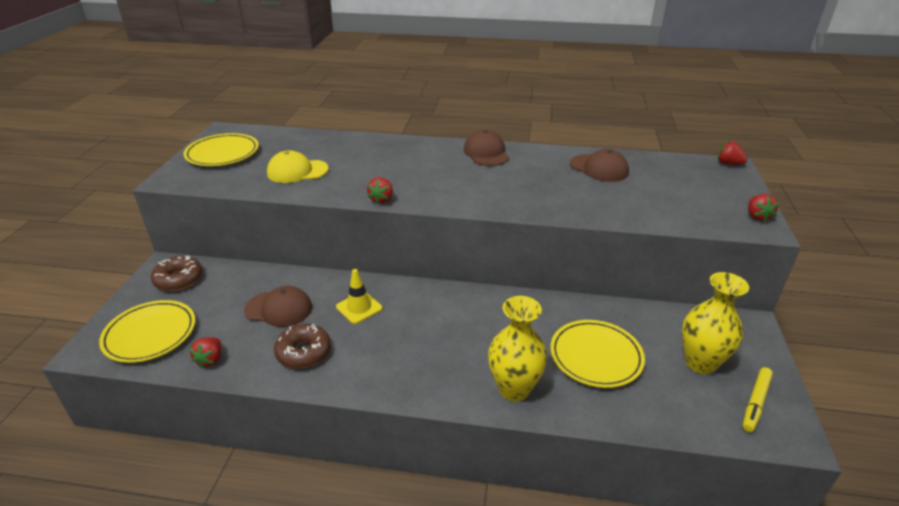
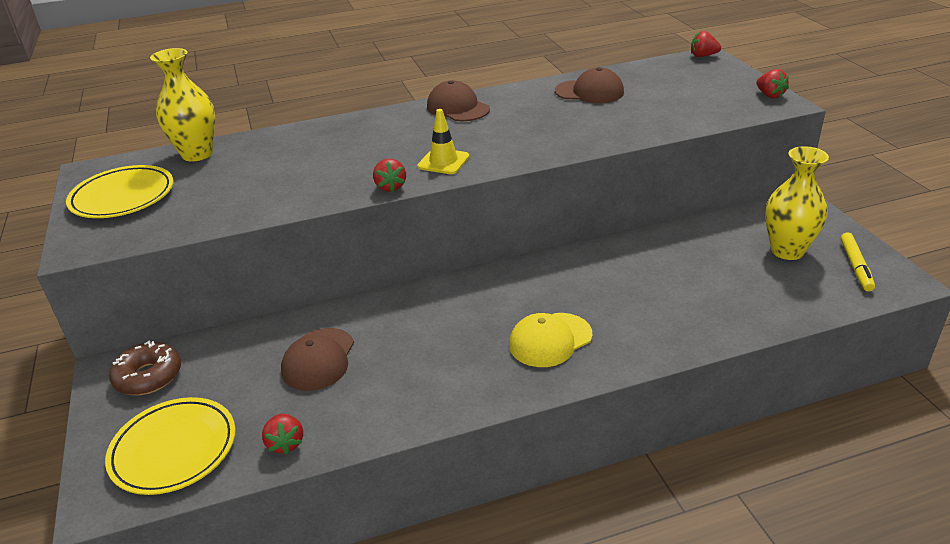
camera: 25 degrees left, 0 degrees up
(279, 309) = (318, 359): brown cap -> brown cap turned 120 degrees clockwise
(297, 171) = (251, 188): yellow cap -> yellow cap (550, 340)
(303, 352) = (394, 391): brown donut -> none
(359, 308) = (415, 323): yellow traffic cone -> yellow traffic cone (443, 161)
(514, 389) = (647, 337): yellow vase -> yellow vase (197, 154)
(595, 356) = (695, 279): yellow plate -> none

